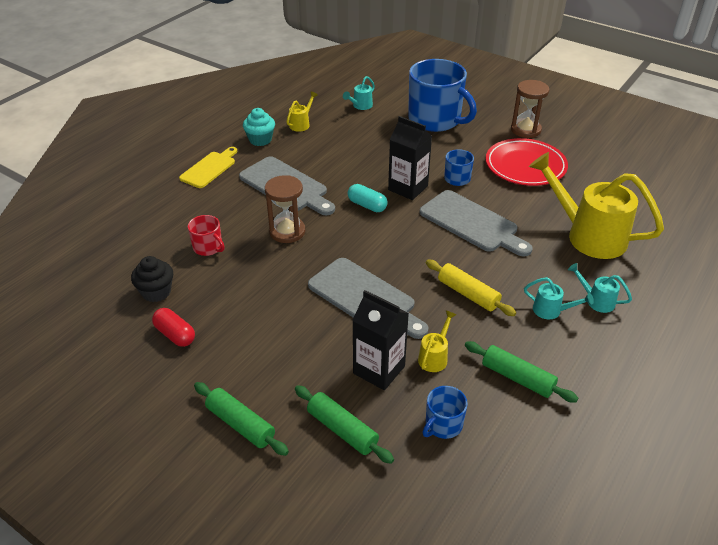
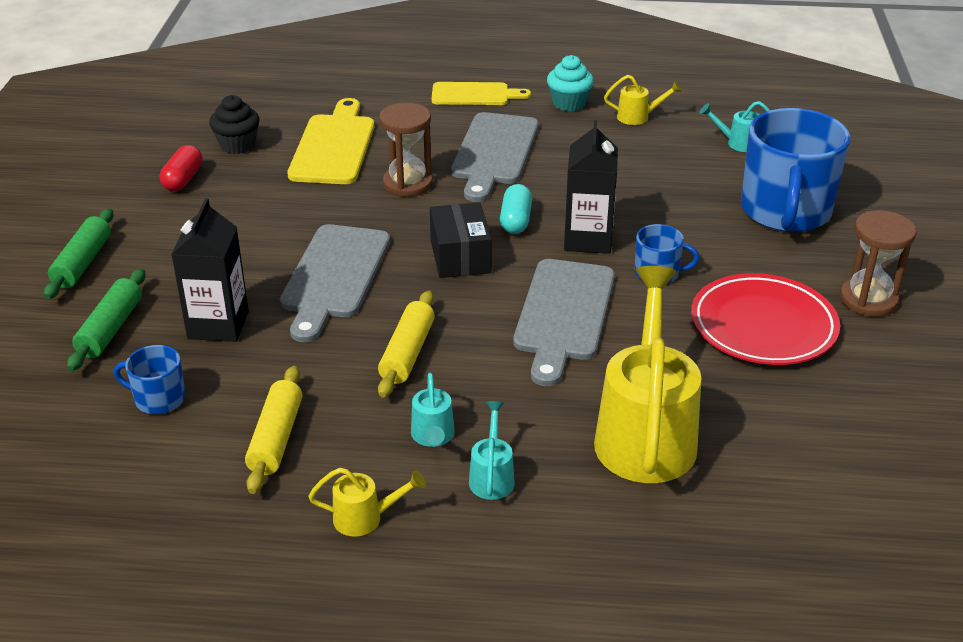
camera: 60 degrees right, 5 degrees down
(208, 247) = (333, 146): red mug -> yellow cutting board
(386, 239) = (460, 256): none -> black box
(434, 357) = (268, 360): yellow watering can -> yellow watering can (365, 518)
(517, 378) = (276, 438): green rolling pin -> yellow rolling pin

